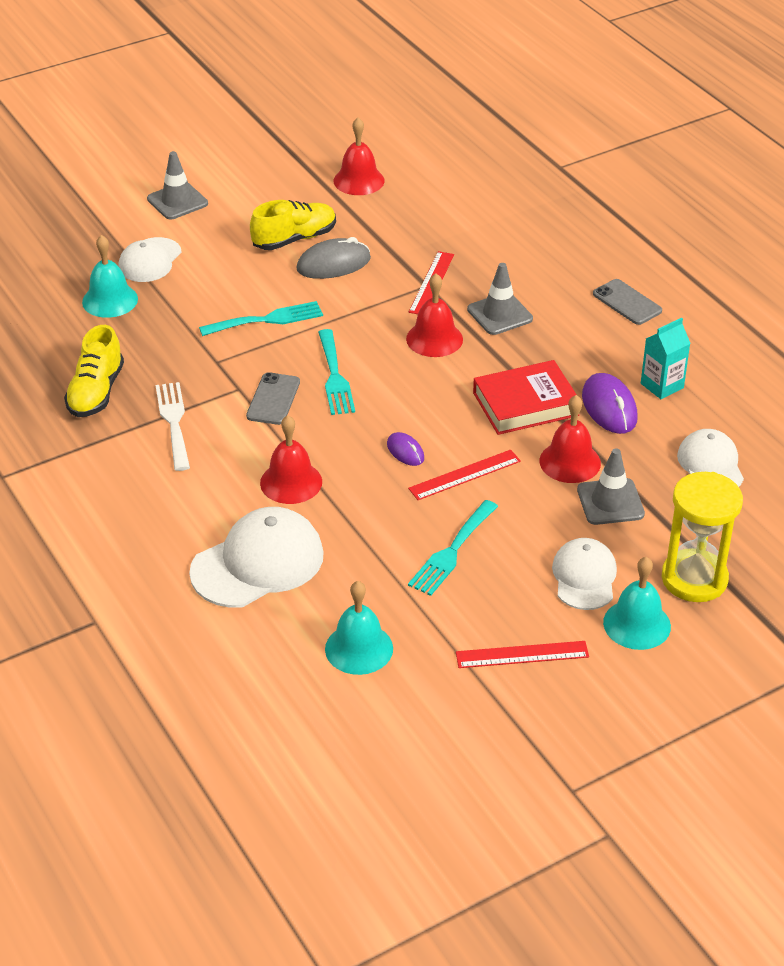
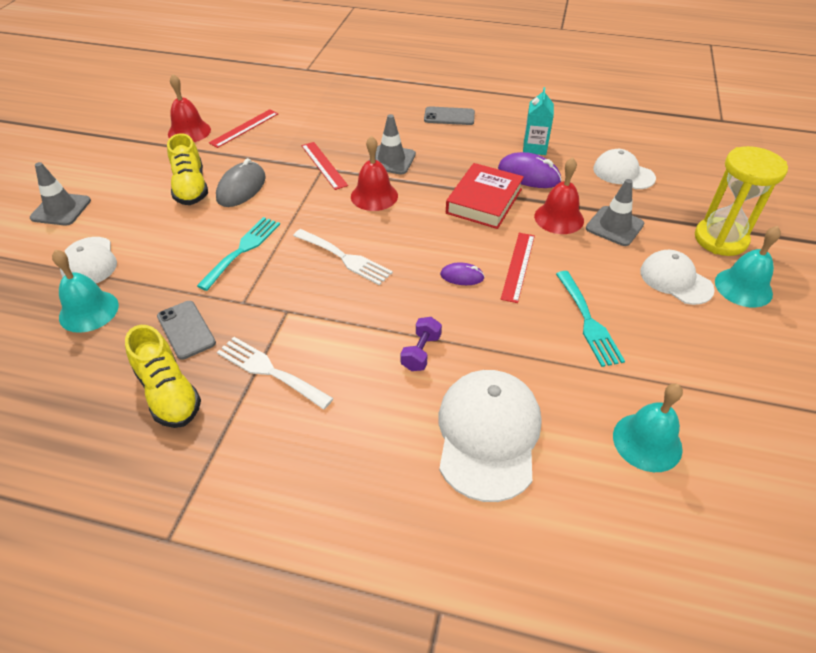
camera: 45 degrees left, 5 degrees up
(273, 399) = (324, 301): grey phone -> grey phone (186, 330)
(291, 482) = (421, 352): red bell -> purple dumbbell
(294, 239) = (191, 187): yellow shoe -> yellow shoe turned 150 degrees clockwise
(335, 376) = (345, 258): turquoise fork -> white fork
(522, 655) = (730, 358): red ruler -> red ruler (244, 128)

